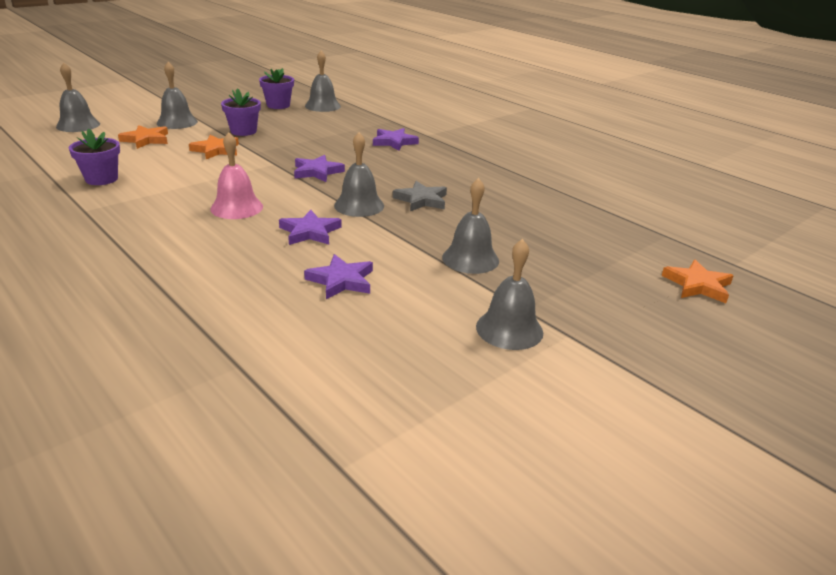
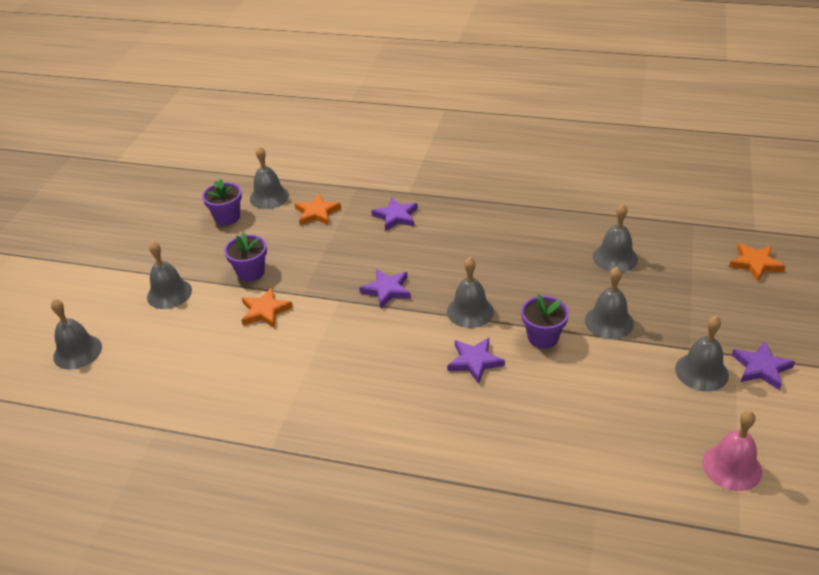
camera: 30 degrees left, 10 degrees up
(101, 179) = (223, 405): purple flower pot -> purple flower pot (543, 337)
(146, 140) = (180, 333): orange star -> orange star (317, 213)
(237, 207) = (385, 369): pink bell -> pink bell (732, 467)
(341, 280) = (558, 395): purple star -> purple star (761, 368)
(421, 200) = (505, 278): grey star -> none
(545, 226) = (615, 258): none -> grey bell

